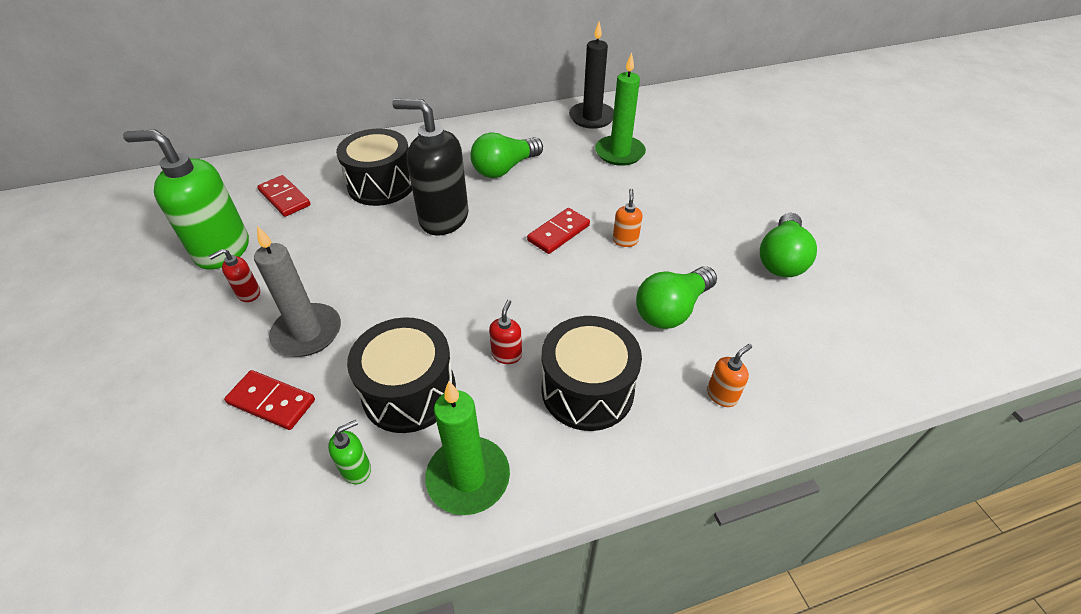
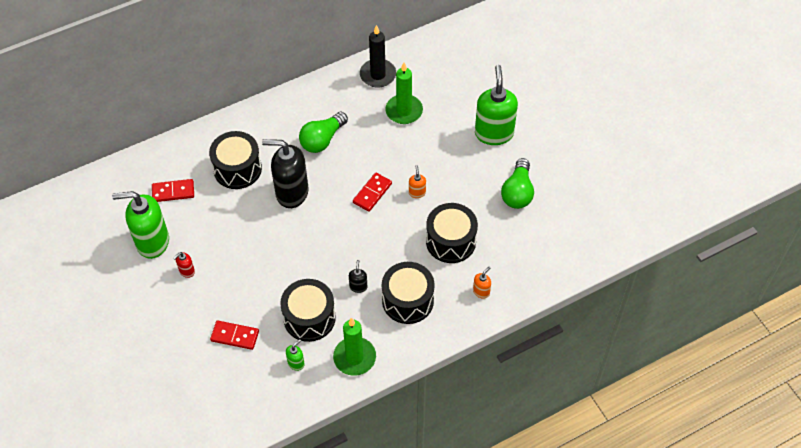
camera: 10 degrees left, 10 degrees up
(285, 198) = (173, 192): red domino -> red domino turned 45 degrees counterclockwise
(307, 333) = (236, 292): grey candle -> none
(507, 354) = (358, 286): red soap dispenser -> black soap dispenser
(671, 310) = (451, 241): green light bulb -> black drum
(743, 188) = (494, 133): none -> green soap dispenser

